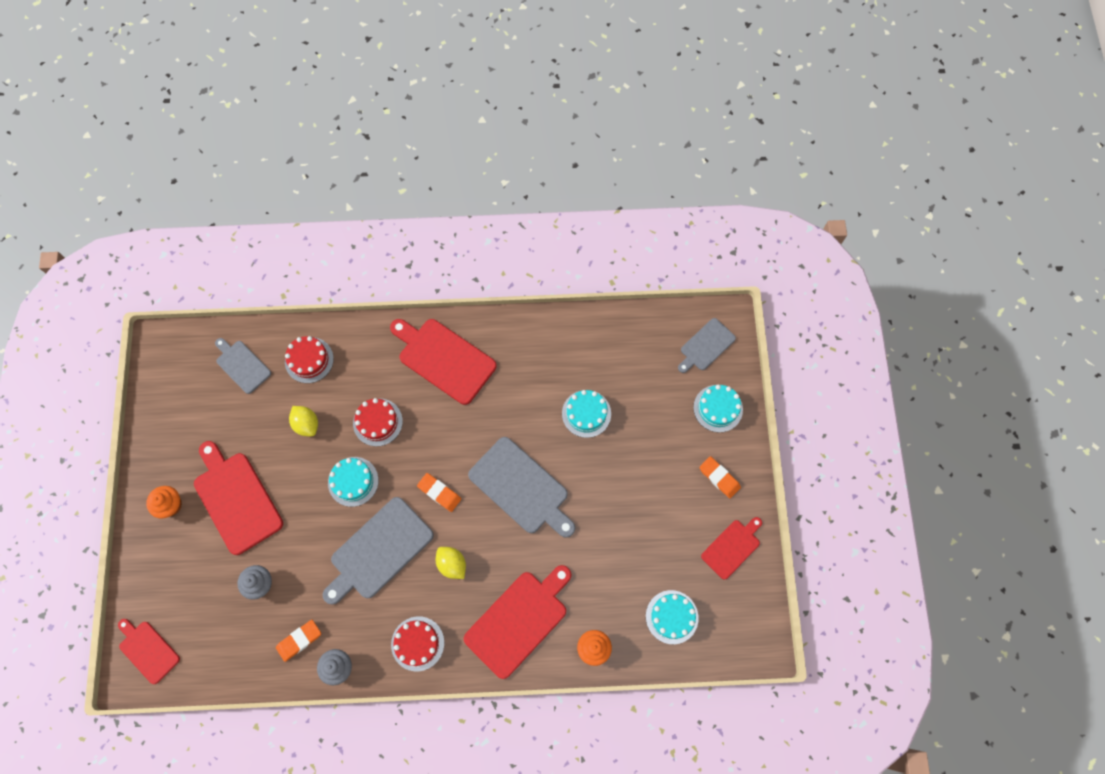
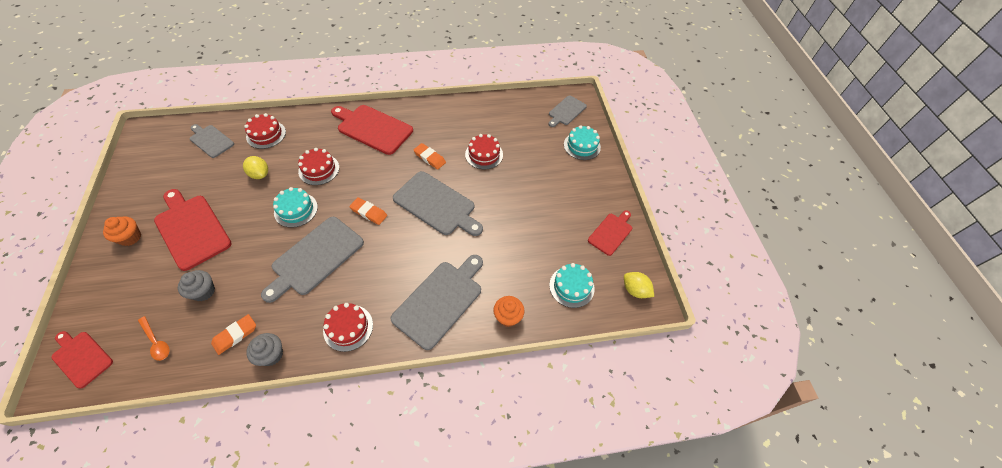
camera: 10 degrees left, 15 degrees down
(219, 640) = (156, 342): none -> orange spoon
(452, 564) = (379, 262): yellow lemon -> yellow lemon (635, 290)
(518, 620) = (440, 301): red cutting board -> grey cutting board
(586, 413) = (484, 154): turquoise cake -> red cake
(719, 478) = (591, 188): orange eraser -> orange eraser (430, 158)

